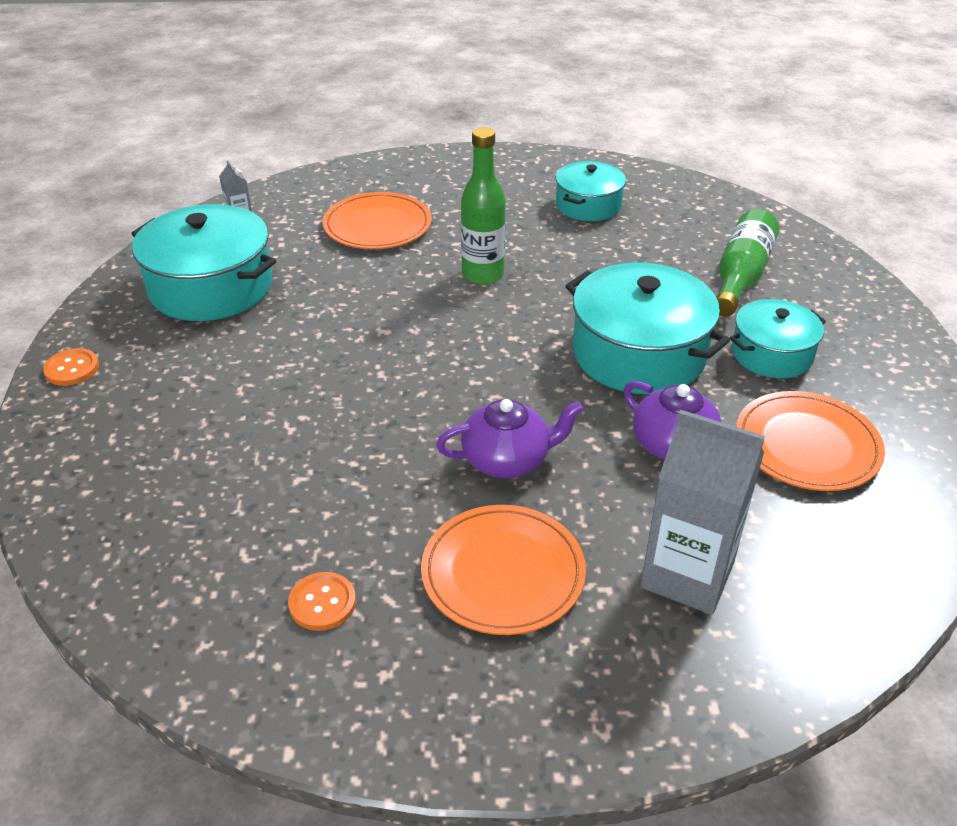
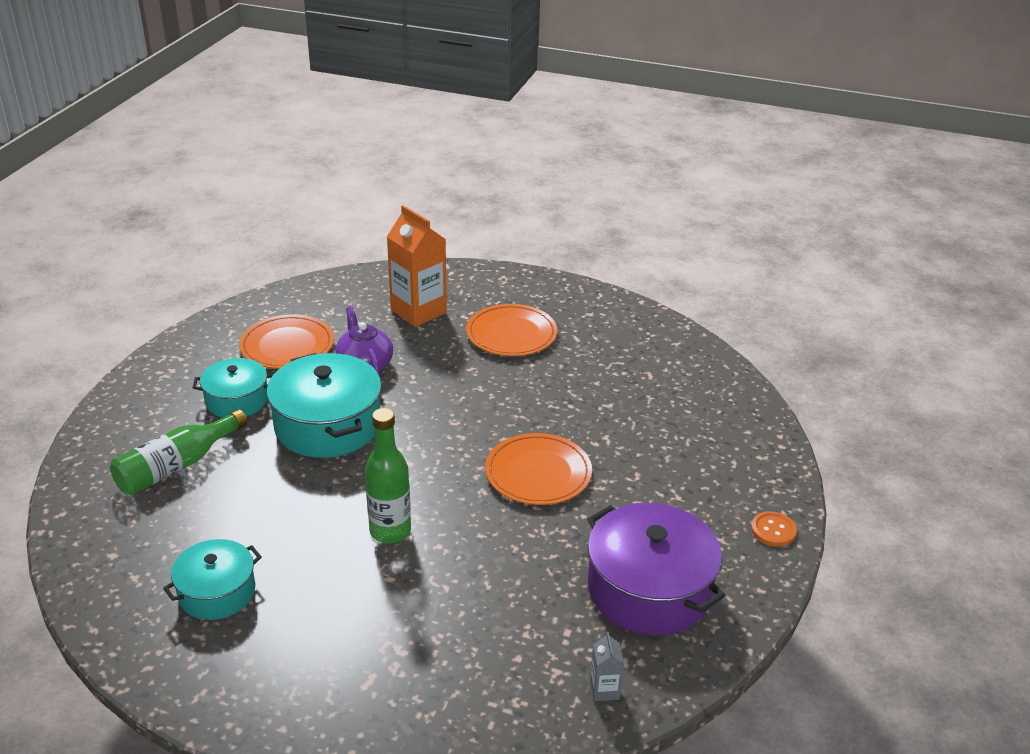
camera: 160 degrees left, 5 degrees down
(211, 287) = (649, 589): turquoise pot -> purple pot
(322, 603) = (611, 344): orange button -> none
(377, 225) = (455, 629): orange plate -> orange plate (538, 473)
(507, 459) = (472, 383): purple teapot -> none
(687, 575) = (418, 311): grey carton -> orange carton

